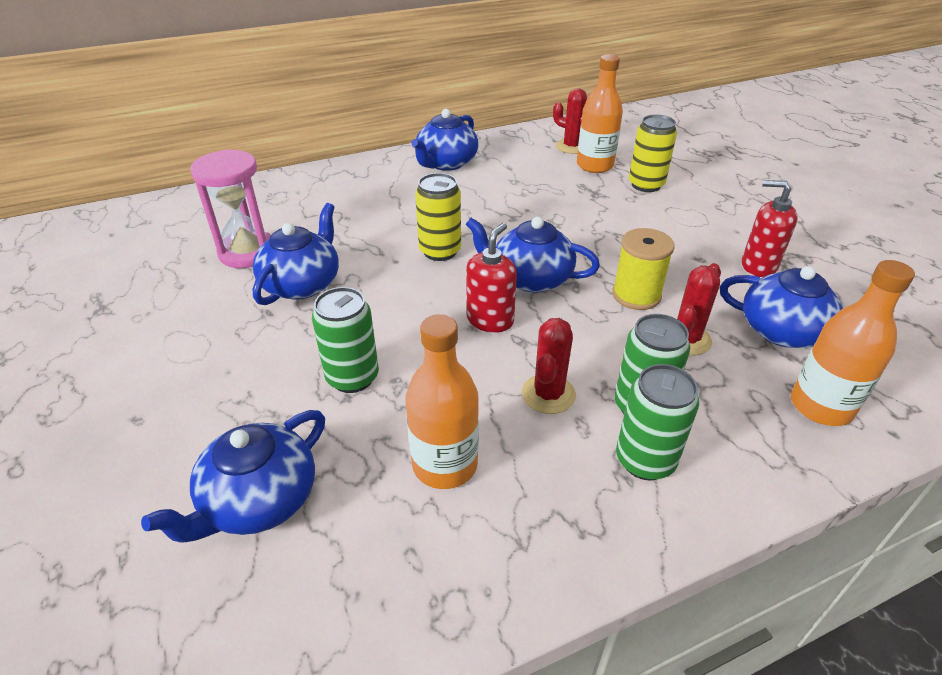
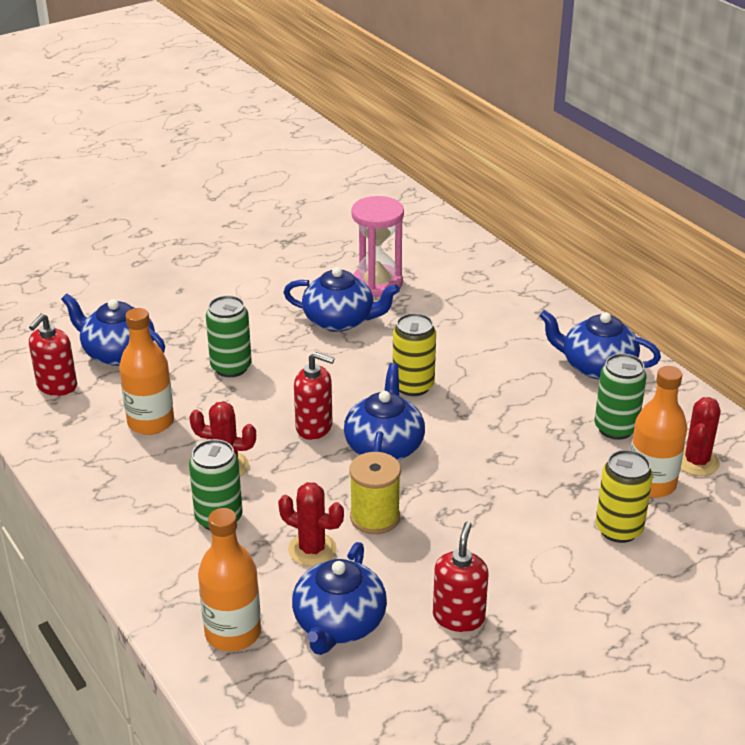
camera: 80 degrees right, 5 degrees down
(313, 591) = (57, 386): none -> red soap dispenser
(645, 460) = (161, 519): green can -> green can (615, 428)

